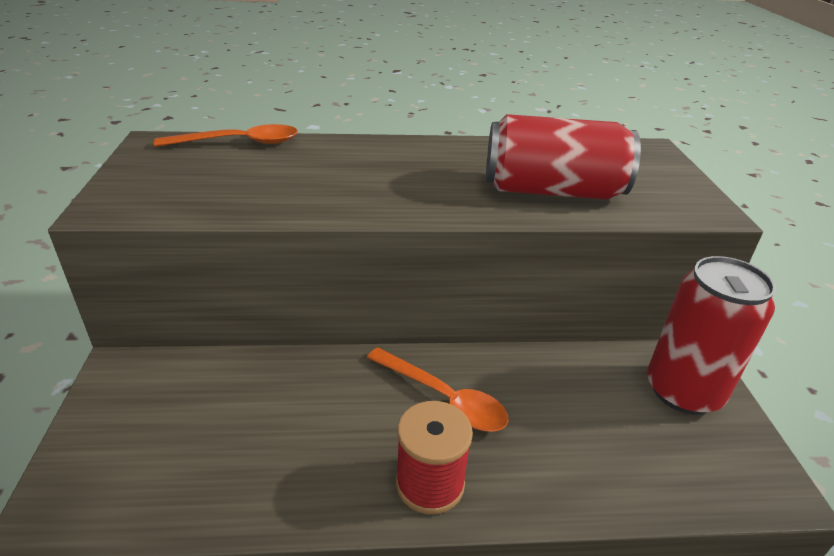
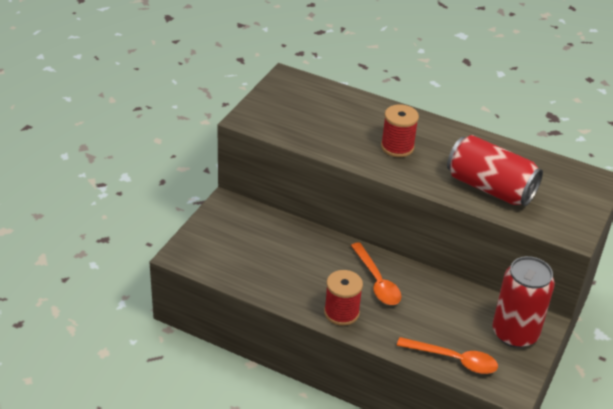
camera: 30 degrees right, 5 degrees up
(239, 143) = (333, 92): orange spoon -> orange spoon (453, 360)
(383, 180) = (397, 147): none -> red spool

